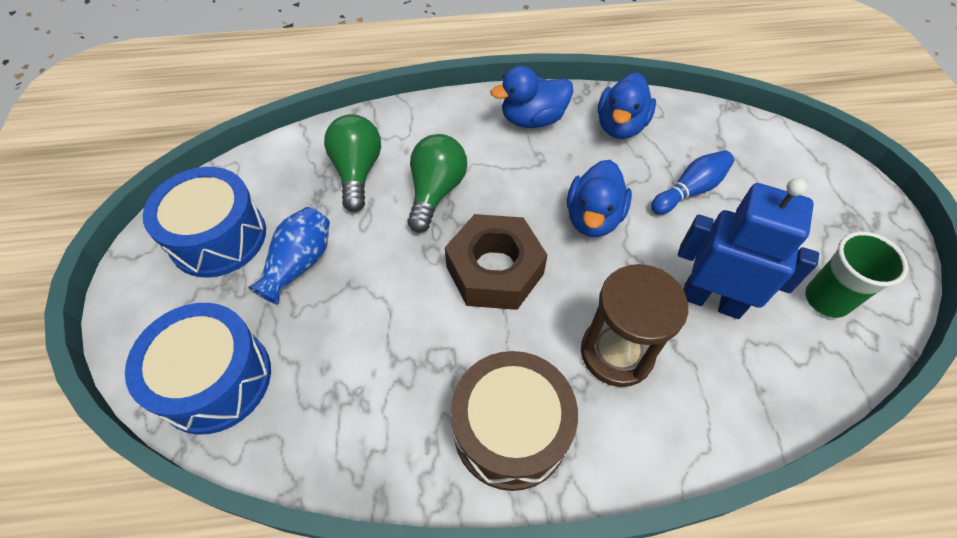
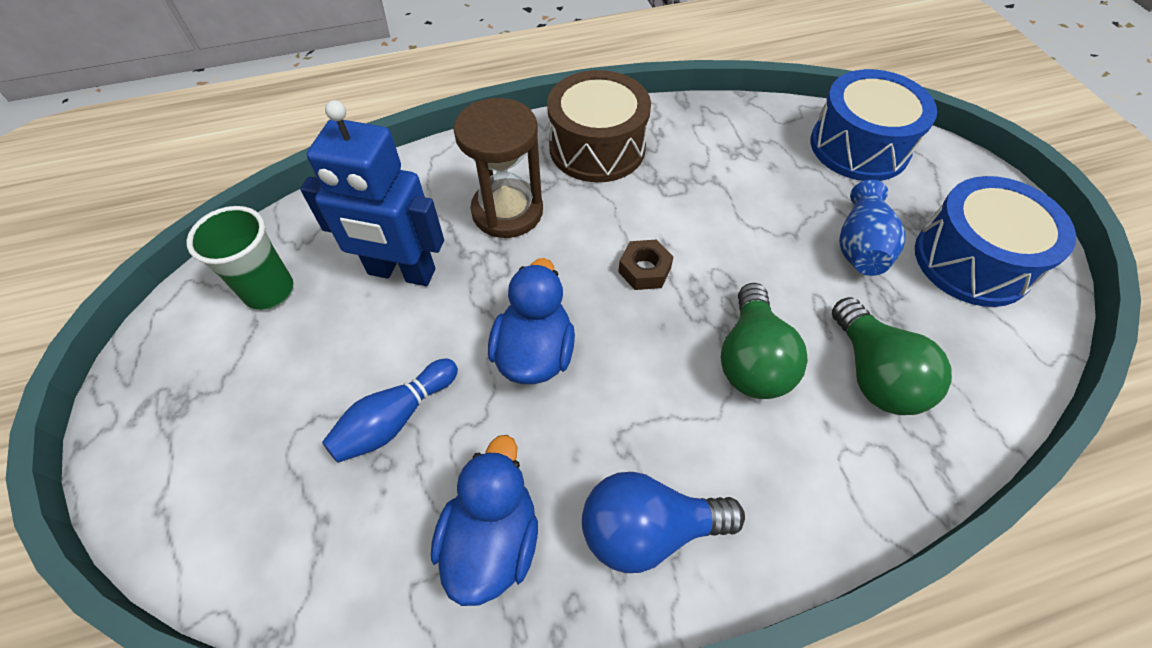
camera: 170 degrees right, 0 degrees up
(495, 270) = (644, 270): brown nut -> brown nut, size x0.47
(532, 119) = (648, 529): blue duck -> blue light bulb

